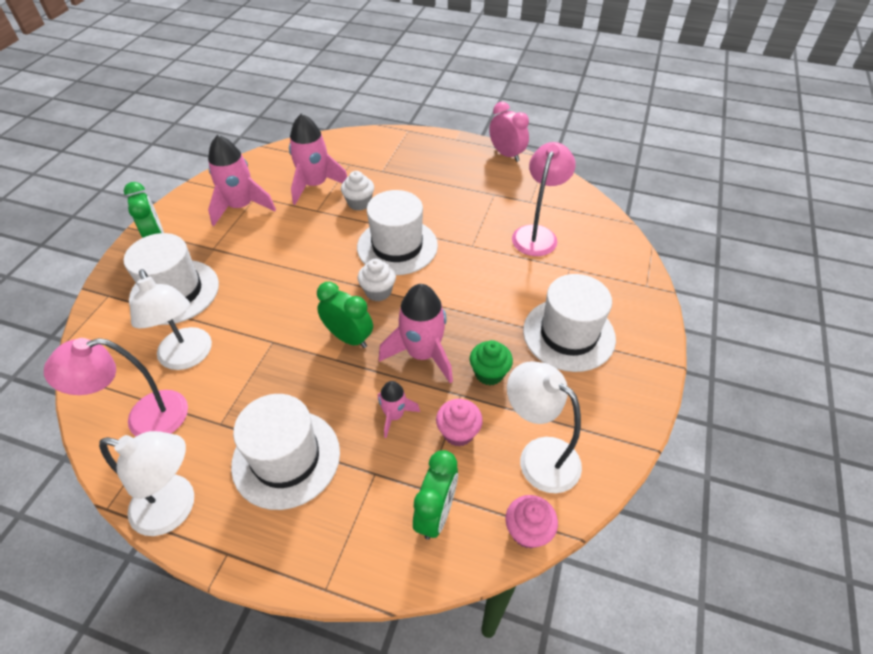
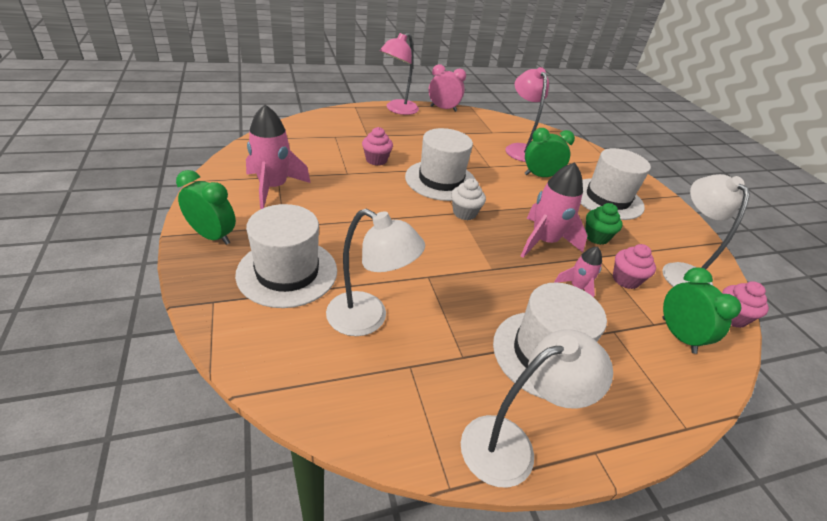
camera: 40 degrees left, 10 degrees down
(144, 418) = (388, 388): pink lamp -> pink lamp (397, 110)
(315, 185) = (324, 156): pink rocket -> none
(349, 338) = (483, 250): green clock -> green clock (540, 176)
(359, 203) = (376, 160): white cupcake -> pink cupcake
(539, 456) = (680, 272): white lamp -> white lamp turned 75 degrees clockwise

